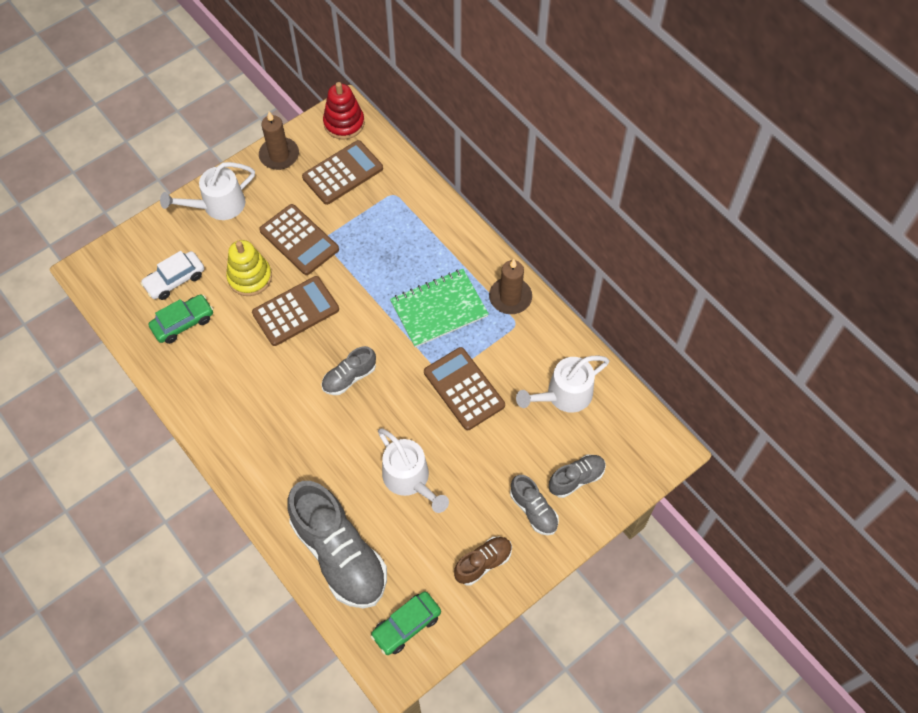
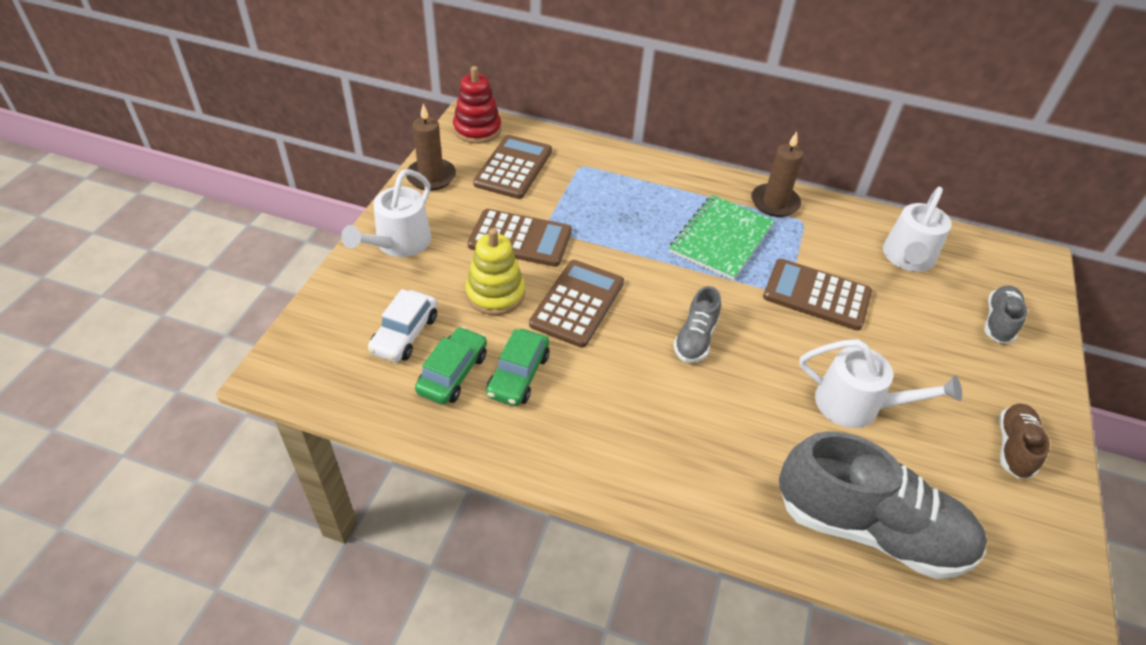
camera: 35 degrees left, 15 degrees down
(406, 625) = (1020, 564): green car -> green car (518, 375)
(533, 510) = (997, 370): grey shoe -> none

